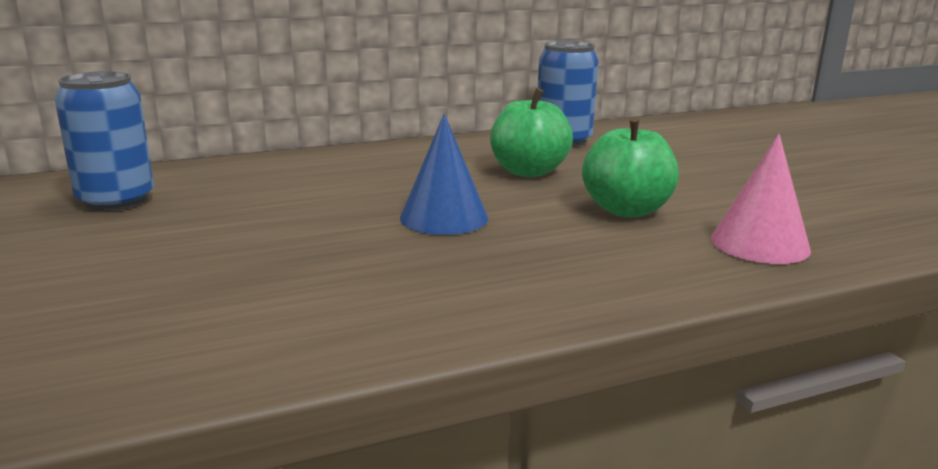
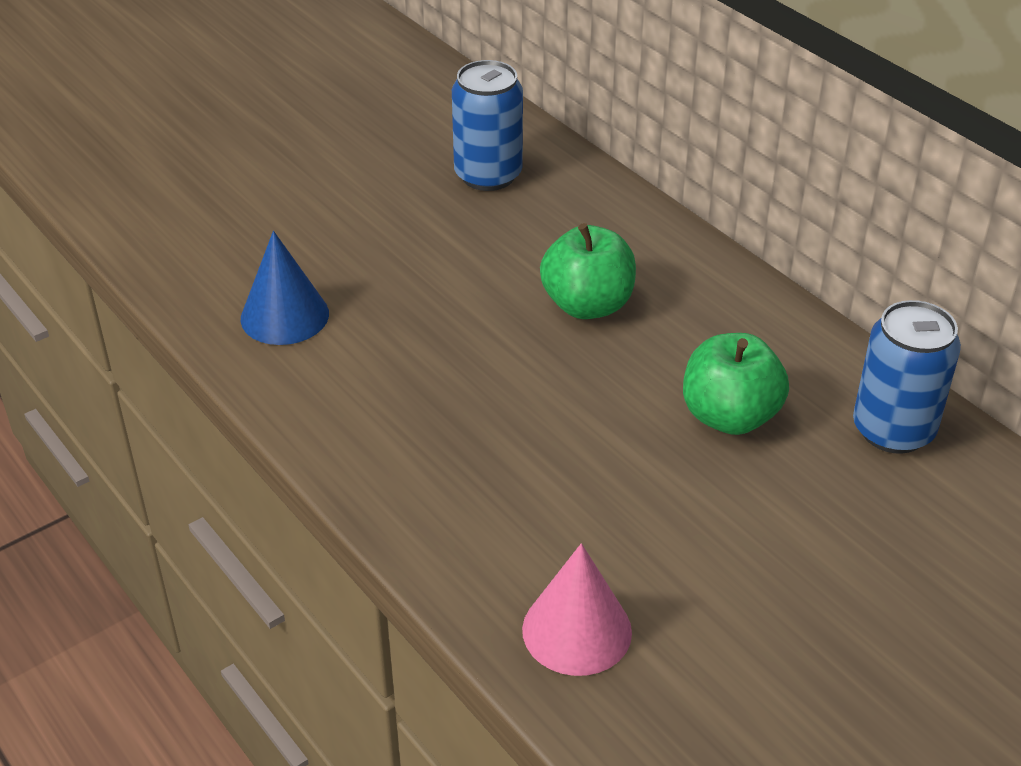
camera: 75 degrees right, 20 degrees up
(444, 217) = (542, 379): blue cone -> blue cone (284, 316)
(626, 210) = (634, 514): green apple -> green apple (587, 305)

